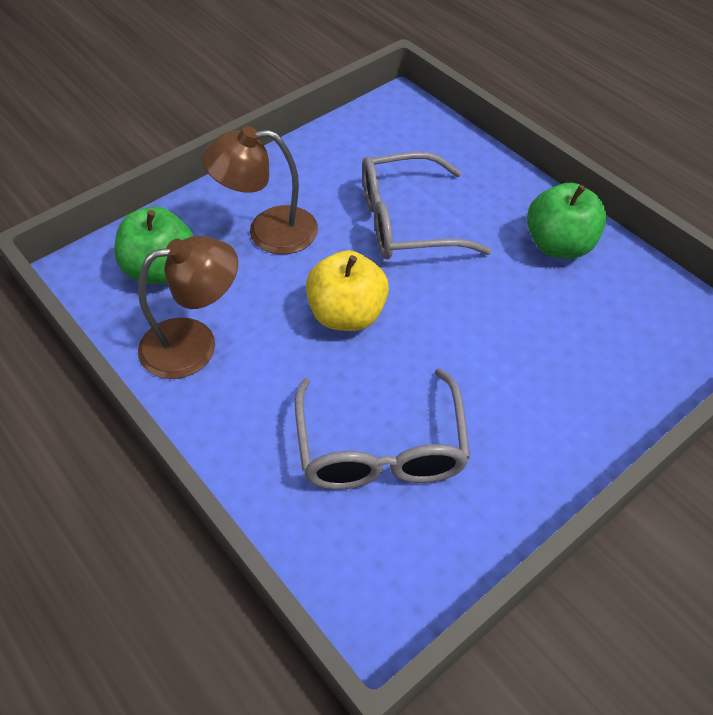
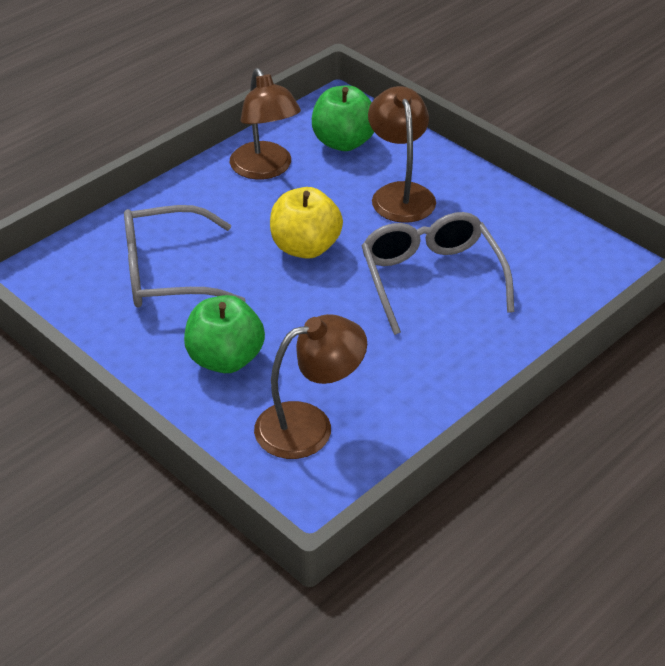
camera: 85 degrees right, 10 degrees down
(559, 245) = (419, 388): green apple -> green apple (225, 359)
(617, 327) = (309, 425): none -> brown lamp

